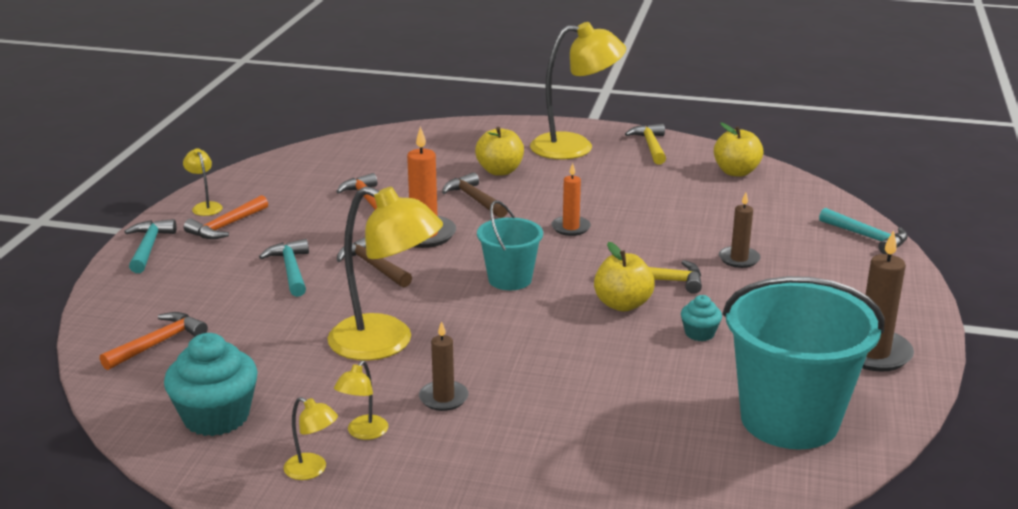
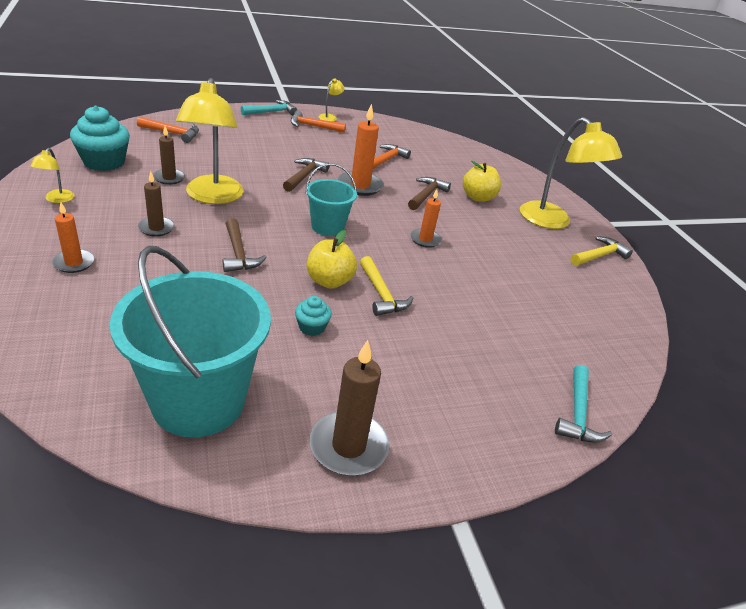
camera: 55 degrees right, 10 degrees up
(291, 270) = (279, 153): turquoise hammer -> none
(363, 433) = (103, 208): yellow lamp -> none
(496, 471) = (74, 263): none -> orange candle
(536, 350) = (238, 253): none -> brown hammer
(736, 172) = (610, 308): yellow apple -> none
(739, 259) = (454, 332): brown candle -> brown candle (169, 178)

